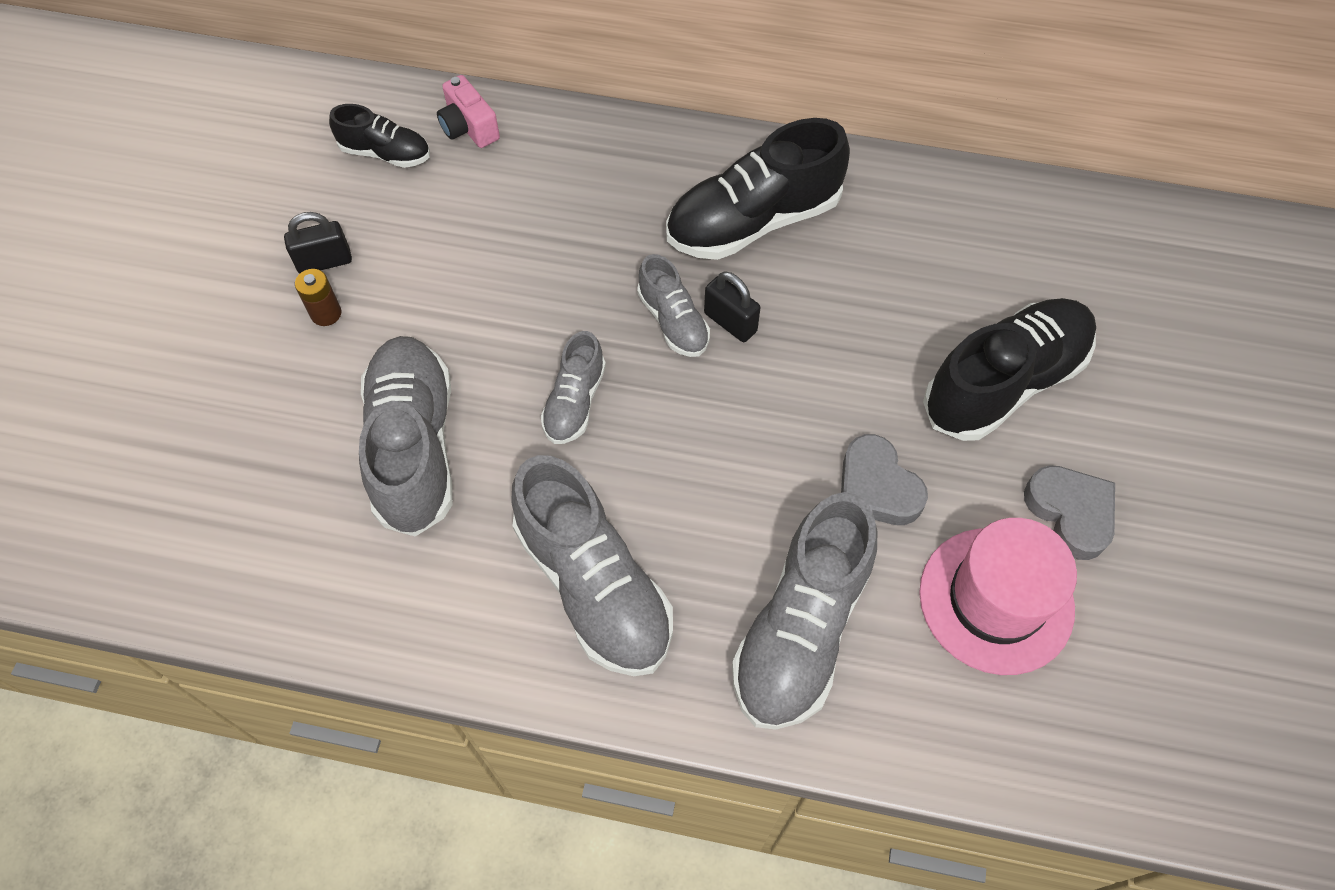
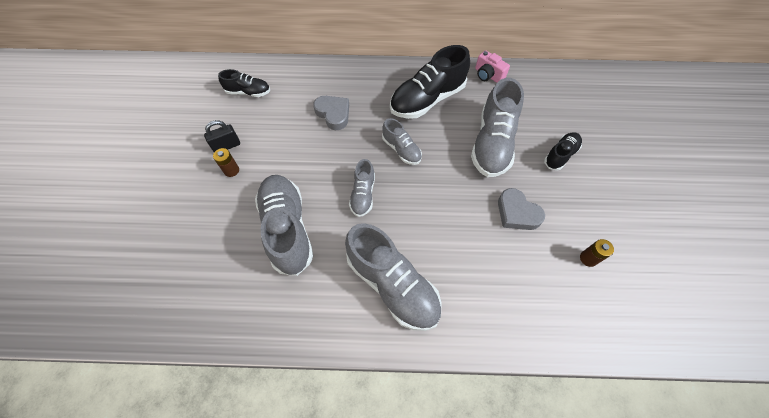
camera: 10 degrees left, 0 degrees up
(469, 127) = (286, 76): pink camera -> pink camera (488, 75)
(730, 322) = (428, 146): black padlock -> none
(801, 629) = (500, 289): grey shoe -> grey shoe (492, 143)
(996, 600) = (588, 258): pink hat -> brown battery
(1004, 382) = (560, 155): black shoe -> black shoe, size x0.54
(1070, 513) = (609, 211): grey heart -> grey heart (333, 114)

